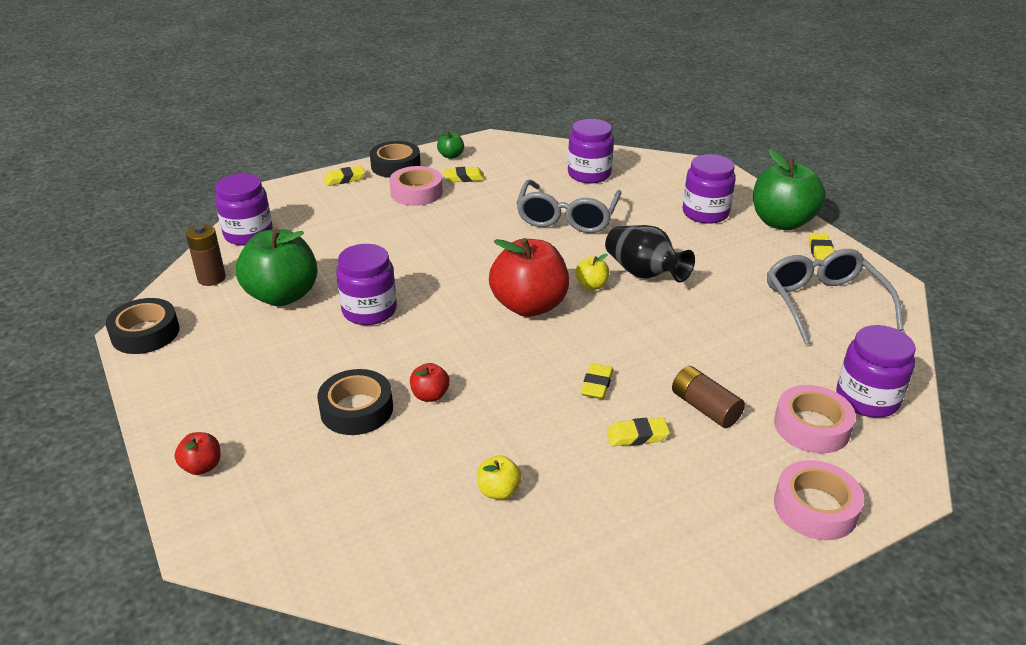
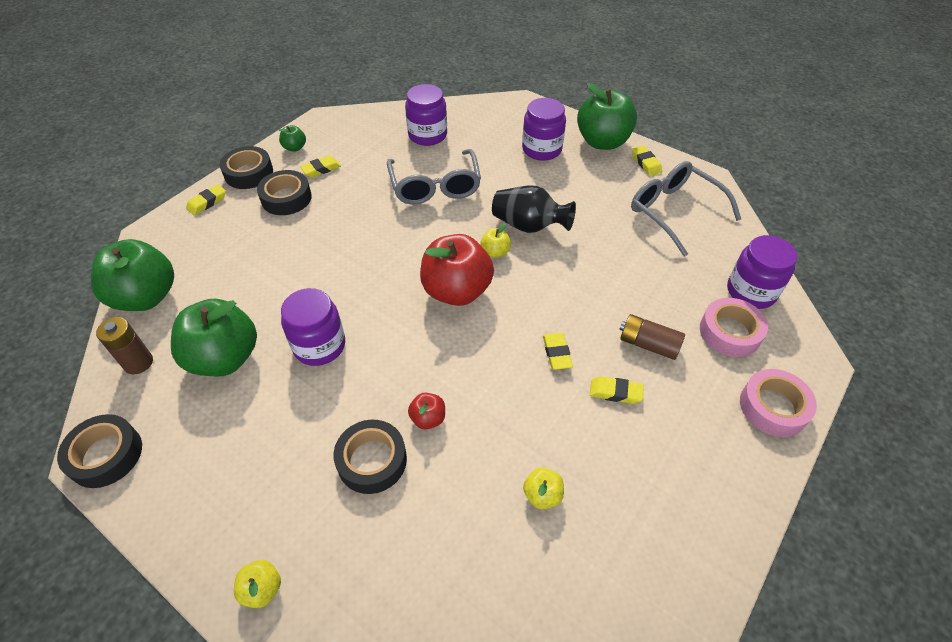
camera: 25 degrees left, 15 degrees up
(202, 466) = (262, 589): red apple -> yellow apple
(248, 234) = (146, 297): purple jar -> green apple
(416, 192) = (286, 198): pink tape -> black tape
(637, 436) = (615, 392): yellow eraser -> yellow eraser turned 45 degrees clockwise

